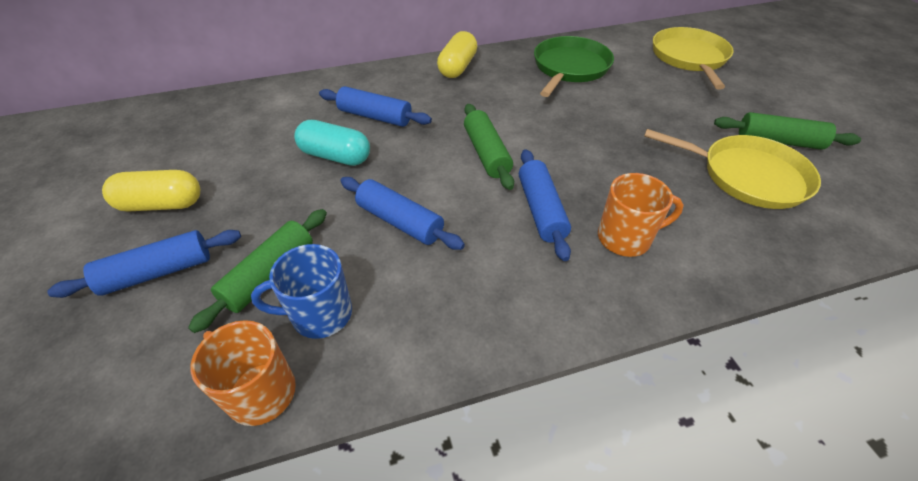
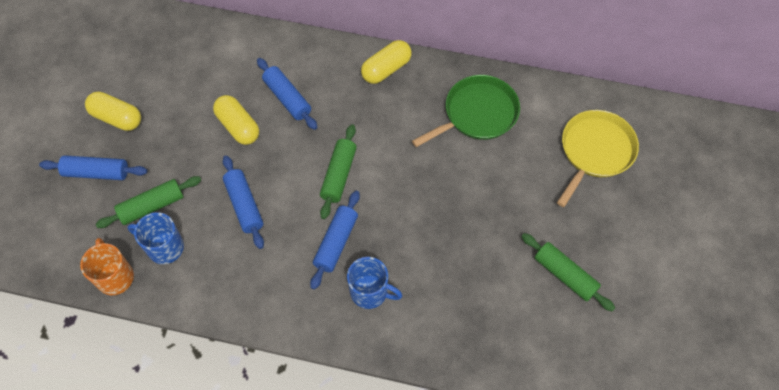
camera: 30 degrees right, 15 degrees up
(335, 156) = (238, 126): turquoise capsule -> yellow capsule
(625, 238) = (370, 292): orange mug -> blue mug
(747, 176) = (503, 291): yellow pan -> none

